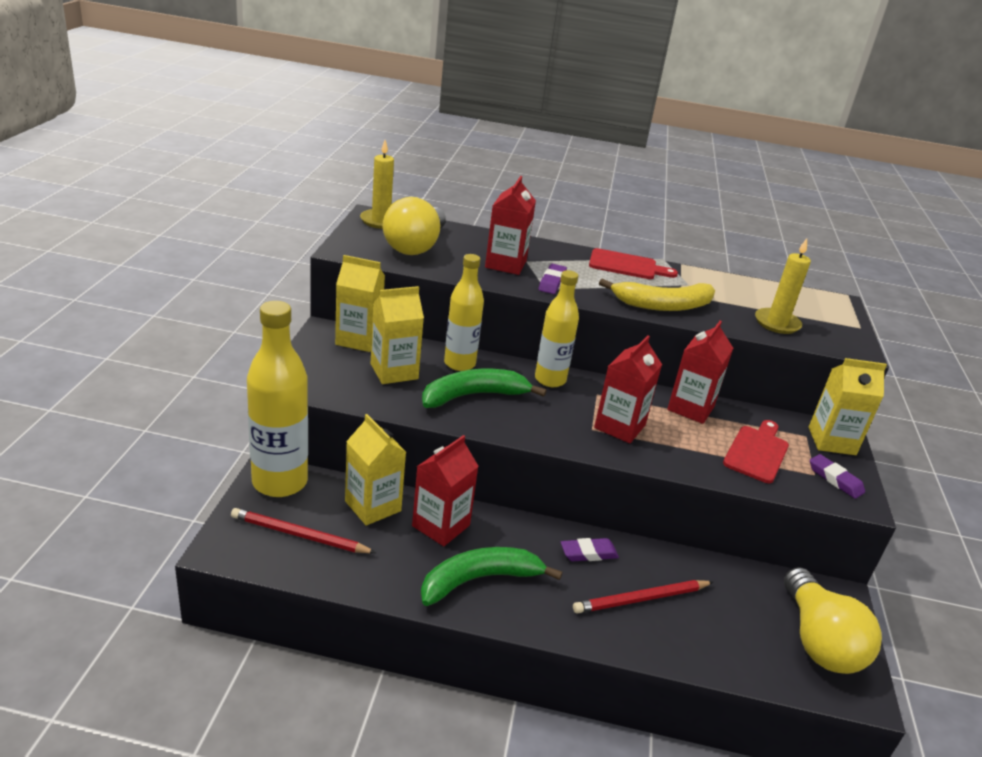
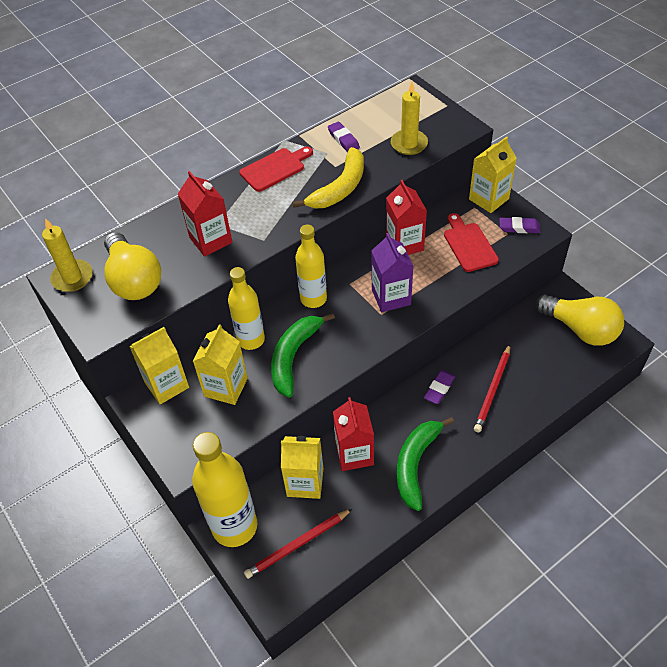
camera: 40 degrees left, 20 degrees up
(552, 282) = (259, 229): purple eraser -> purple eraser (343, 139)
(619, 426) = (391, 297): red carton -> purple carton

